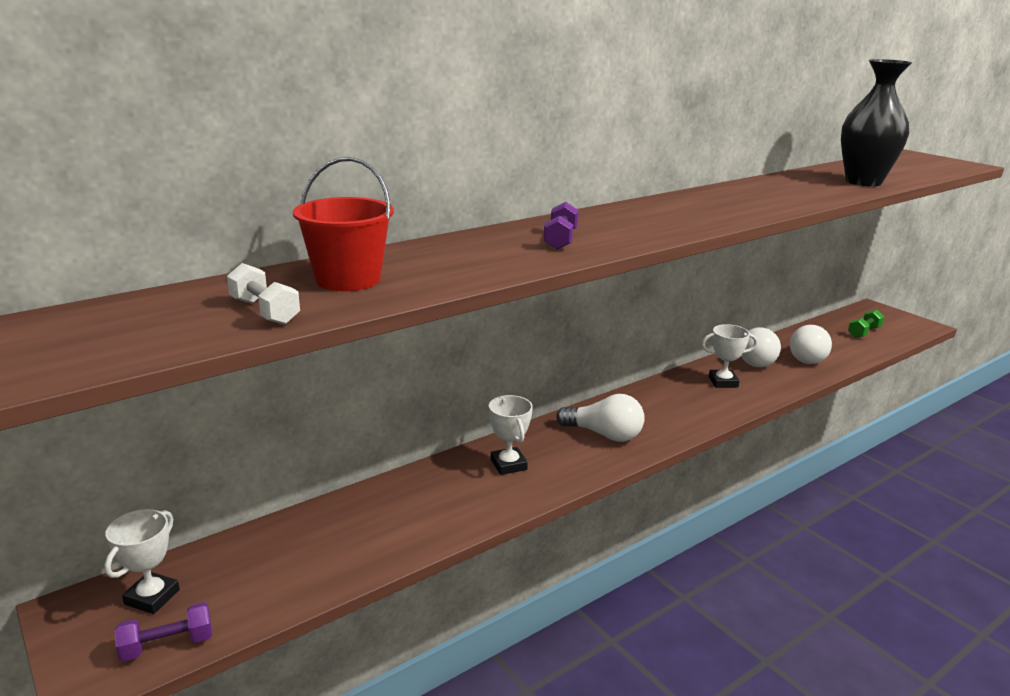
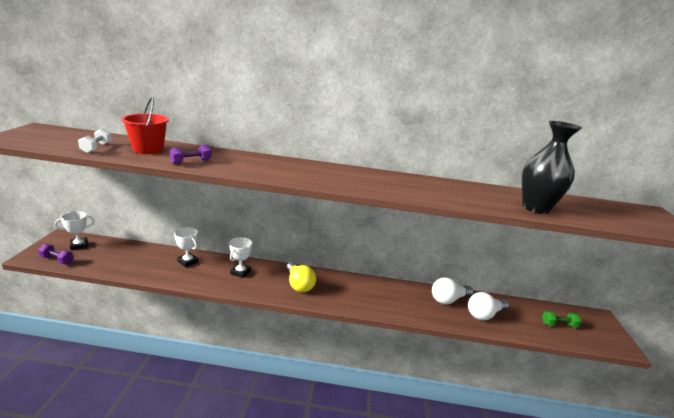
camera: 40 degrees right, 0 degrees up
(560, 240) = (260, 167): purple dumbbell -> purple dumbbell (191, 162)
(604, 434) = (299, 284): white light bulb -> yellow light bulb
(723, 382) = (404, 298): white trophy -> white trophy (187, 261)

